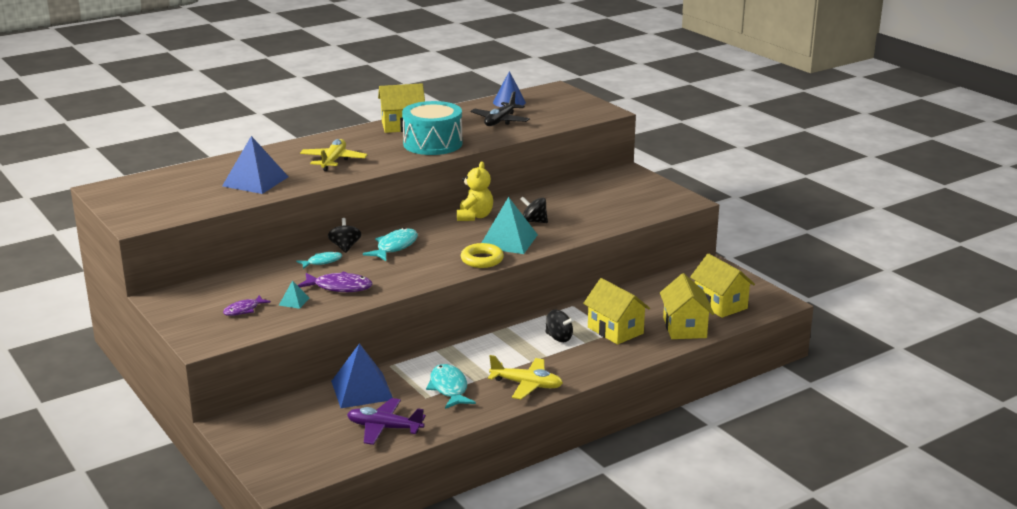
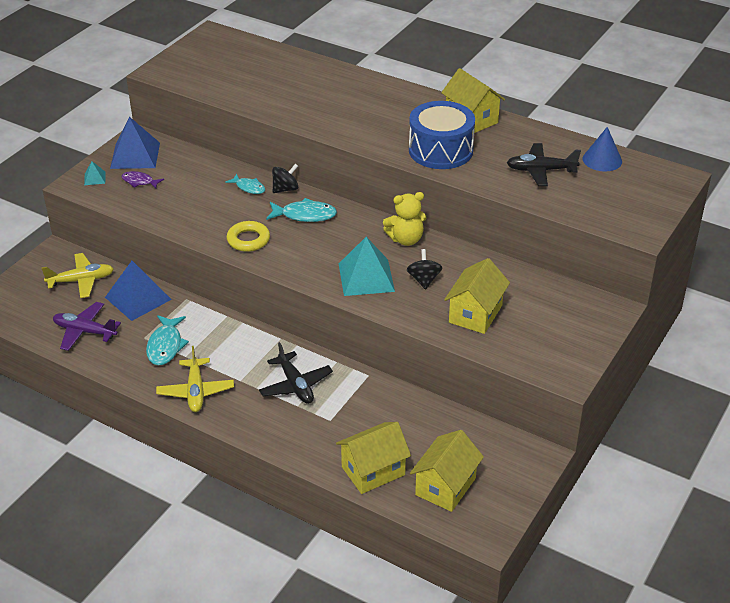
camera: 65 degrees right, 15 degrees up
(255, 181) = (277, 91): blue pyramid -> blue pyramid (135, 155)
(294, 301) = (168, 200): turquoise pyramid -> turquoise pyramid (95, 178)
(333, 161) = (352, 112): yellow plane -> yellow plane (81, 281)
(339, 287) = (207, 213): purple fish -> none
(384, 428) = (85, 331): purple plane -> purple plane turned 60 degrees counterclockwise
(433, 144) = (440, 150): turquoise drum -> blue drum
(449, 388) = (165, 346): turquoise fish -> turquoise fish turned 135 degrees clockwise
(482, 260) = (313, 274): yellow ring -> yellow ring (248, 240)
(559, 338) = (295, 385): black spinning top -> black plane
(615, 330) = (334, 420): yellow house -> yellow house (475, 314)

